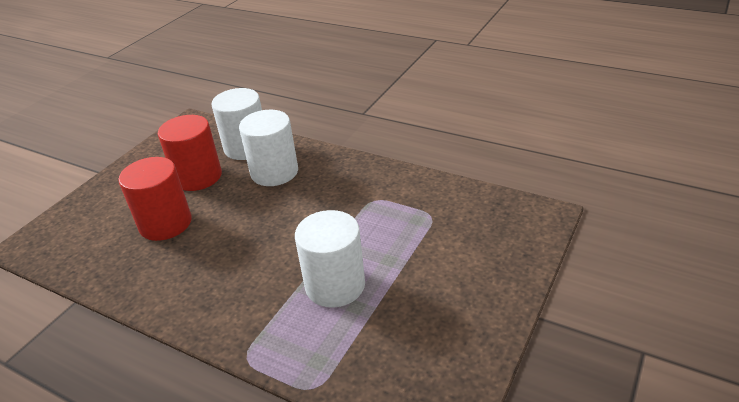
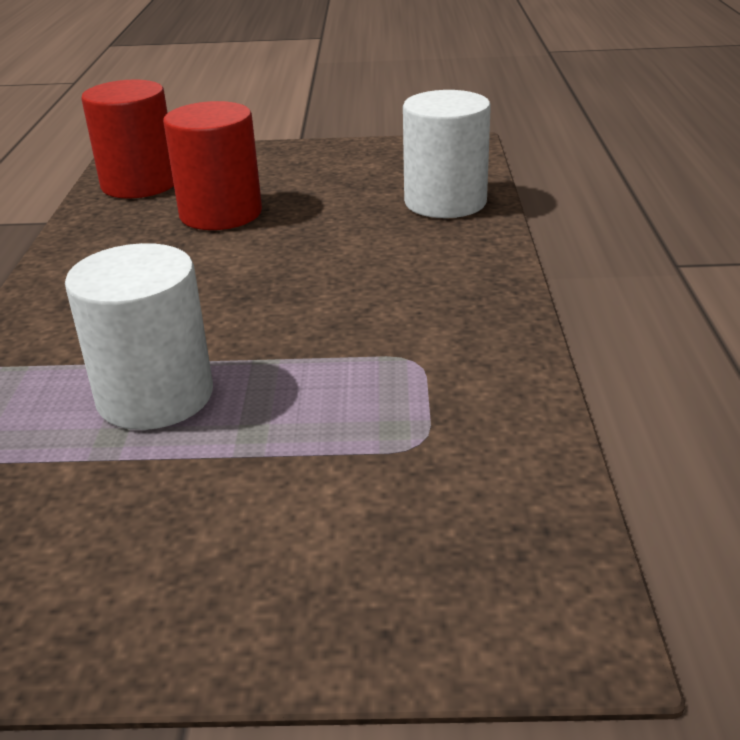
camera: 60 degrees right, 5 degrees down
(198, 177) = (340, 196): red cylinder -> red cylinder (140, 184)
(274, 172) = (405, 244): white cylinder -> none

